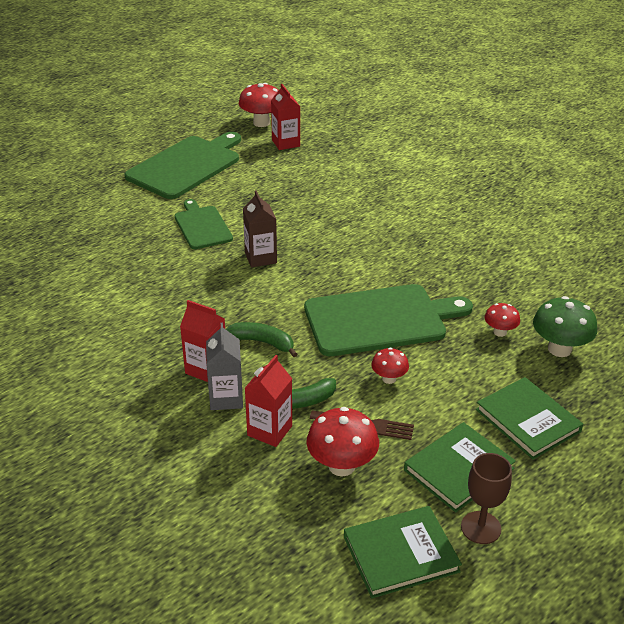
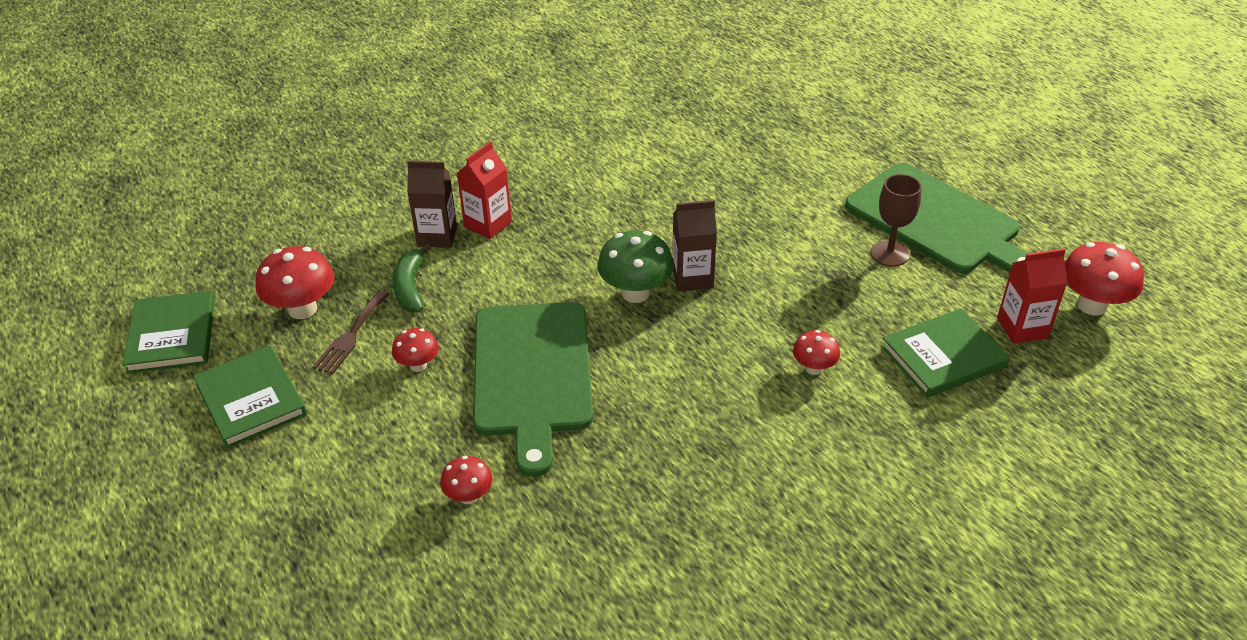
camera: 100 degrees right, 5 degrees up
(202, 226) = (774, 231): green cutting board -> none
(226, 398) = (437, 236): grey carton -> brown carton
(262, 342) = (519, 268): green banana -> none
(269, 431) = (376, 263): red carton -> none
(339, 208) = (814, 368): none -> red mushroom
(480, 527) = (167, 401): brown goblet -> brown goblet (889, 254)
(528, 420) = (293, 482): green book -> green book (943, 356)
(559, 349) = (410, 558): green mushroom -> green mushroom (635, 293)

